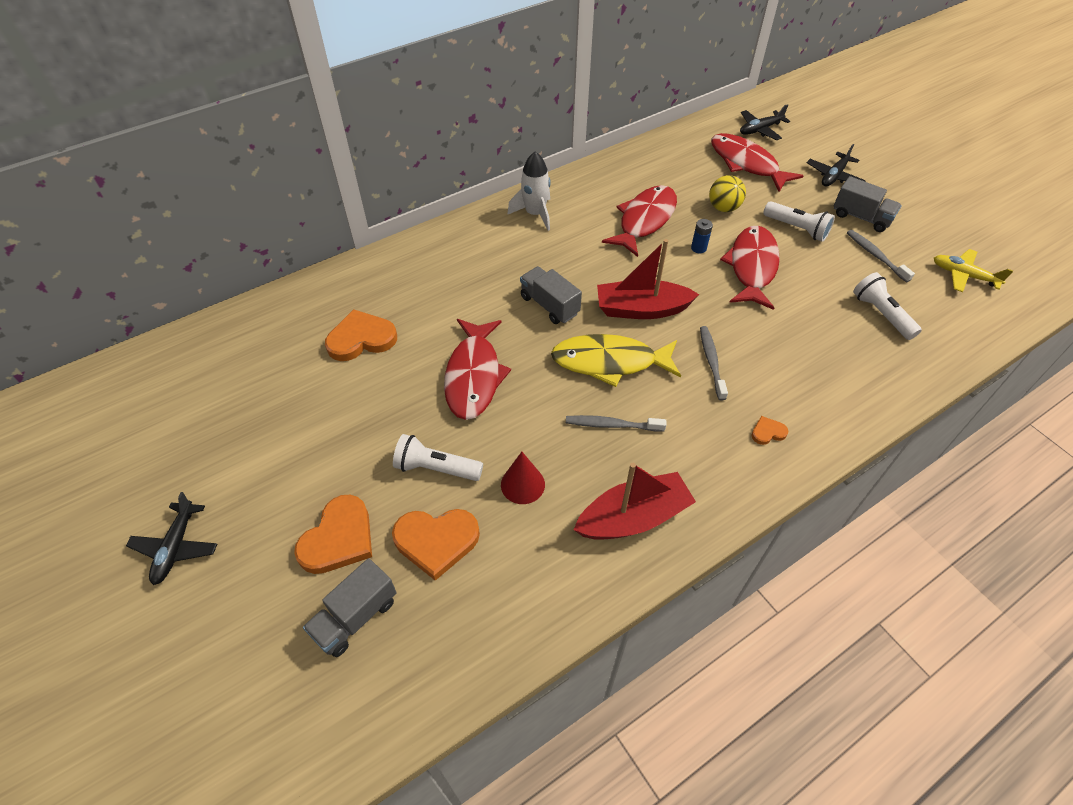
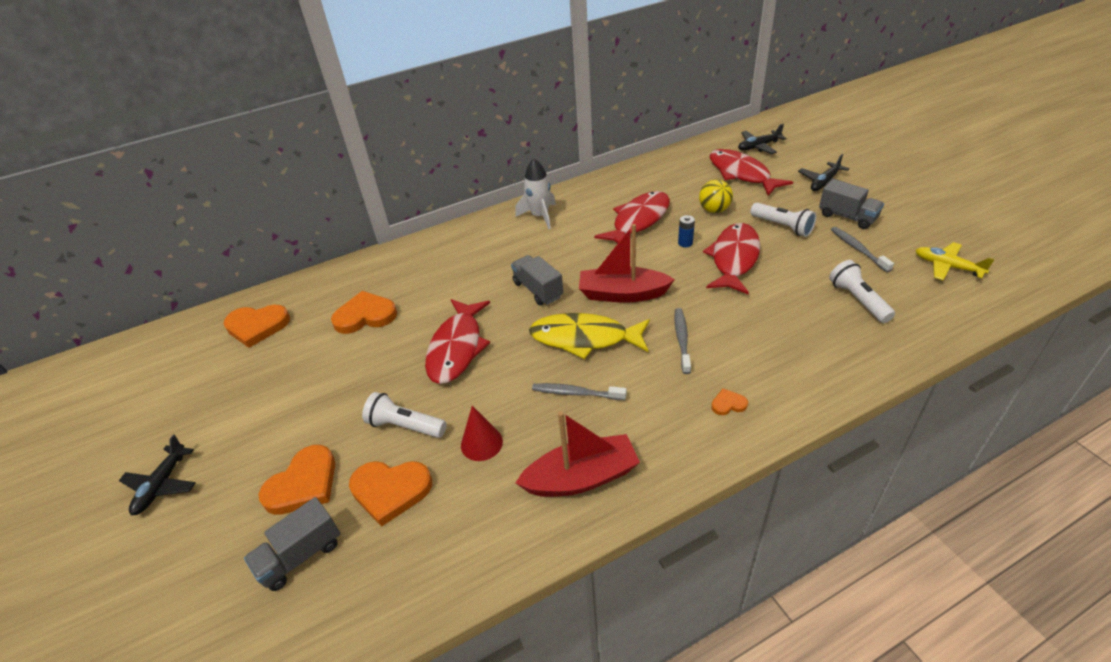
camera: 10 degrees right, 10 degrees down
(236, 354) = (257, 326): none -> orange heart

